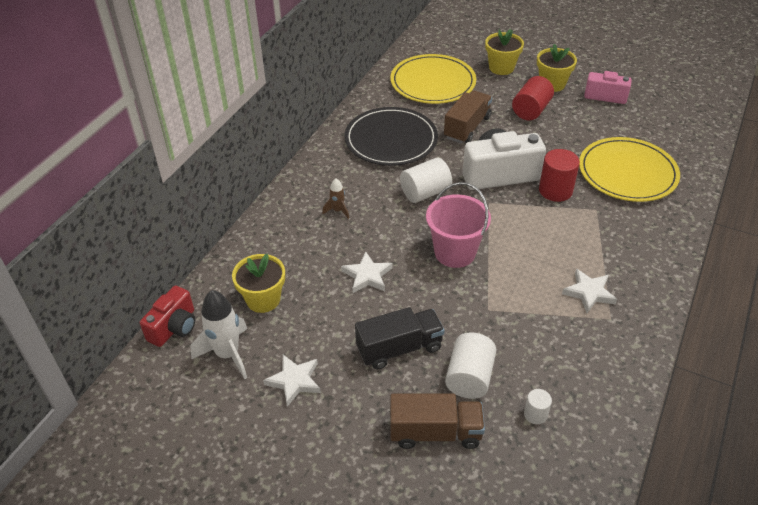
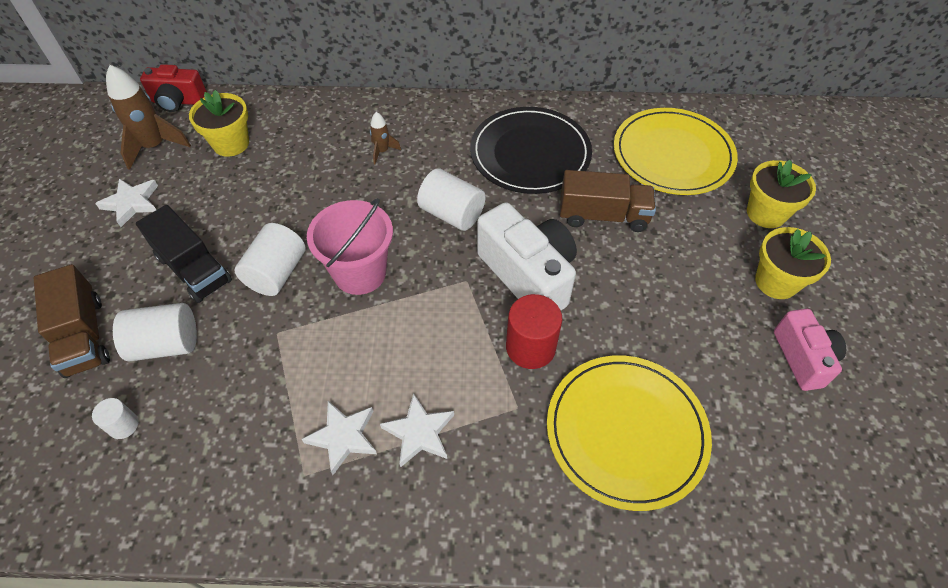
camera: 65 degrees right, 10 degrees up
(227, 354) = (155, 146): white rocket -> brown rocket
(367, 276) = (292, 208): white star -> white star (419, 433)
(430, 298) = (276, 273): none -> white cylinder
(531, 110) = (692, 273): red cylinder -> none

